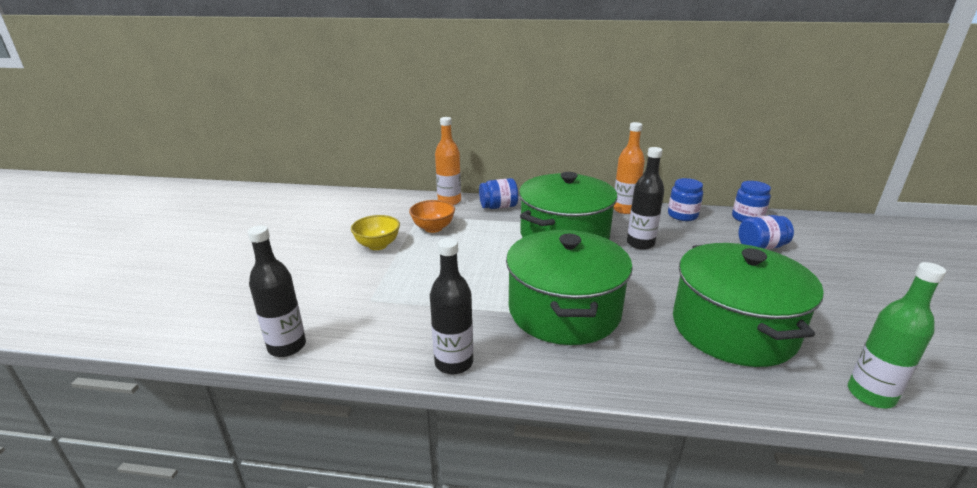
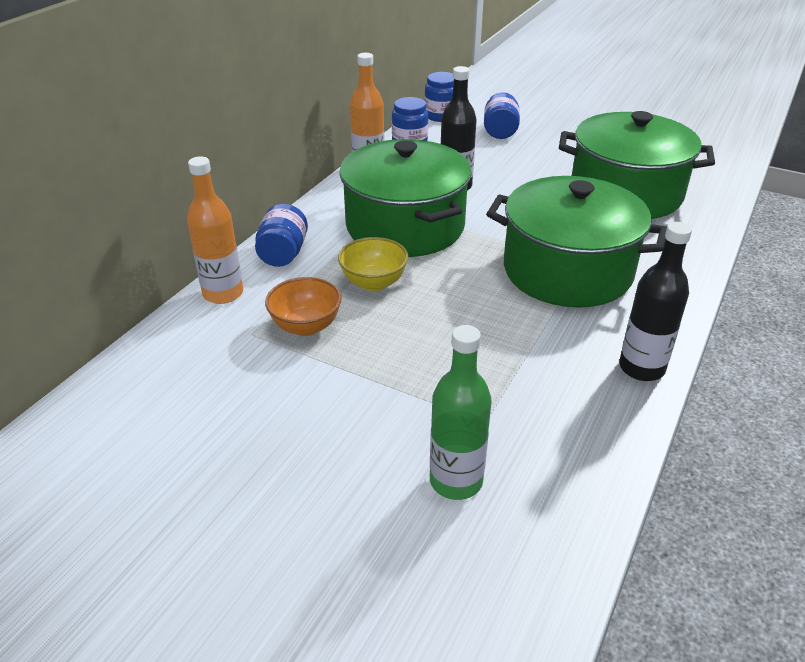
camera: 70 degrees left, 10 degrees up
(287, 346) = (573, 521): black bottle -> none
(378, 245) = (323, 393): yellow bowl -> yellow bowl (374, 283)
(870, 395) = (717, 173): green bottle -> green bottle (456, 481)

